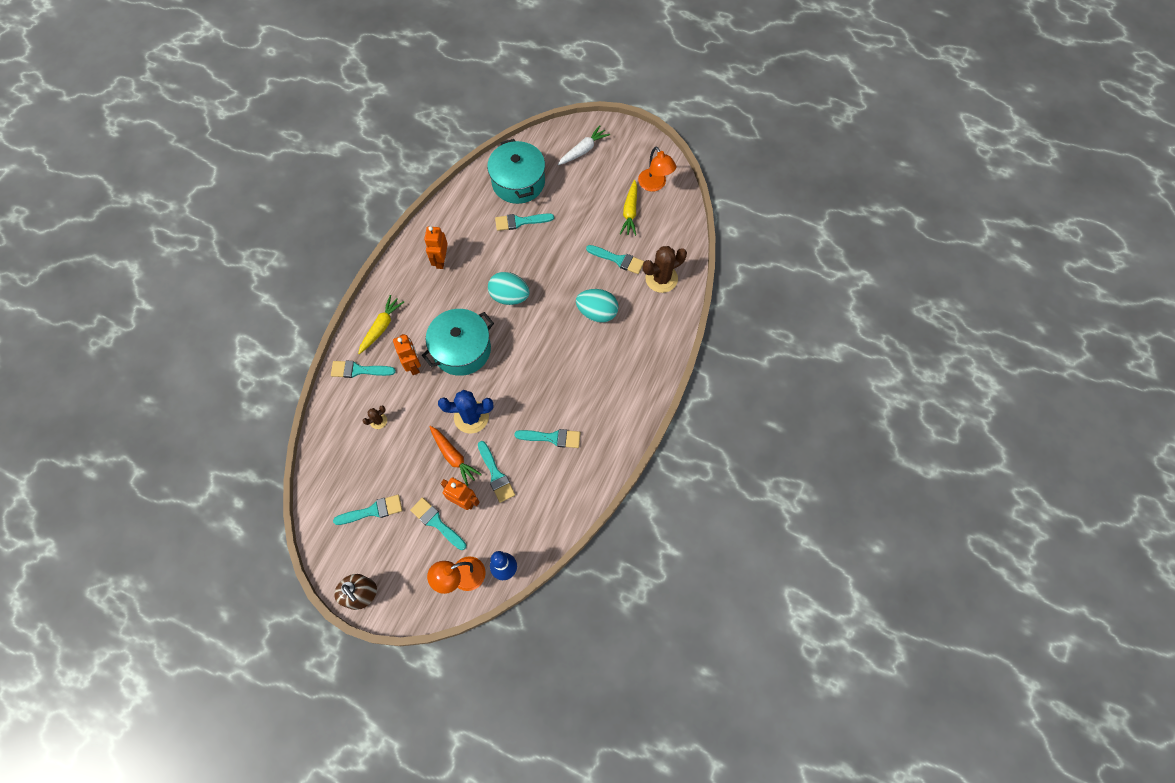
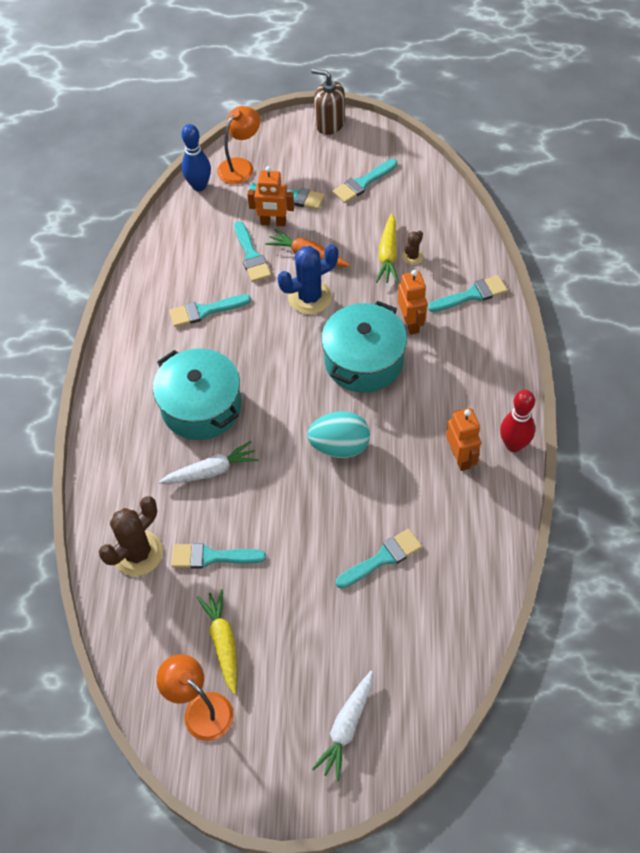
camera: 160 degrees right, 10 degrees down
(381, 327) = (479, 349): yellow carrot -> yellow carrot (388, 255)
(404, 255) = (514, 445): none -> red bowling pin
(413, 365) = (411, 323): orange robot -> orange robot turned 150 degrees counterclockwise
(496, 475) = (251, 256): turquoise brush -> turquoise brush turned 150 degrees counterclockwise
(518, 182) = (421, 622): turquoise pot -> turquoise pot (201, 407)
(597, 312) = (211, 471): turquoise egg -> white carrot

